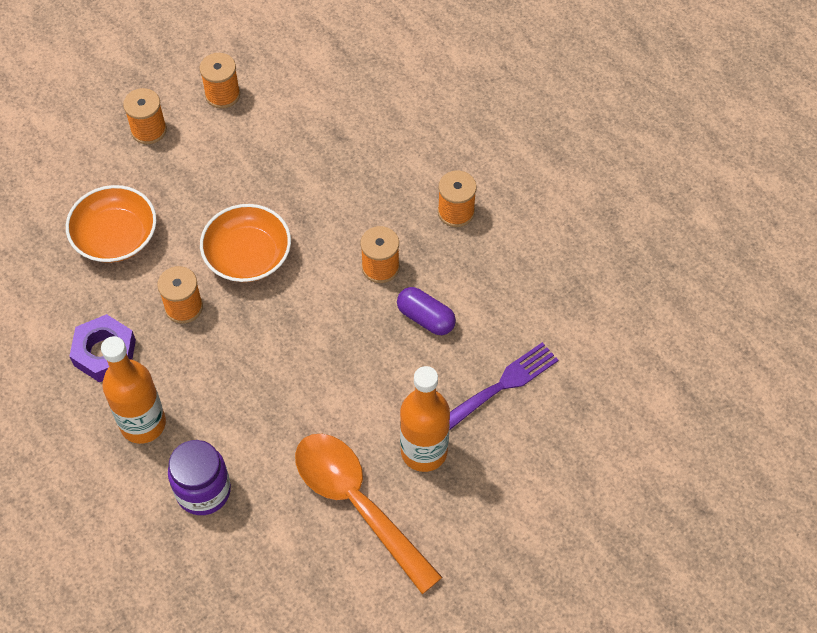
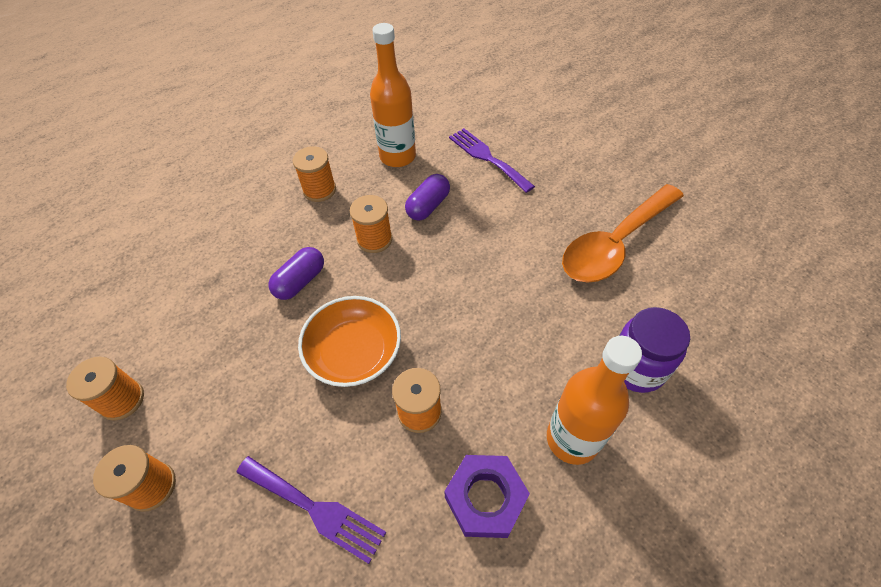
camera: 90 degrees left, 5 degrees down
(115, 236) = (315, 509): orange bowl -> purple fork
(331, 206) = (300, 281): none -> purple capsule
(424, 451) = (556, 202): orange bottle -> orange bottle (398, 156)

